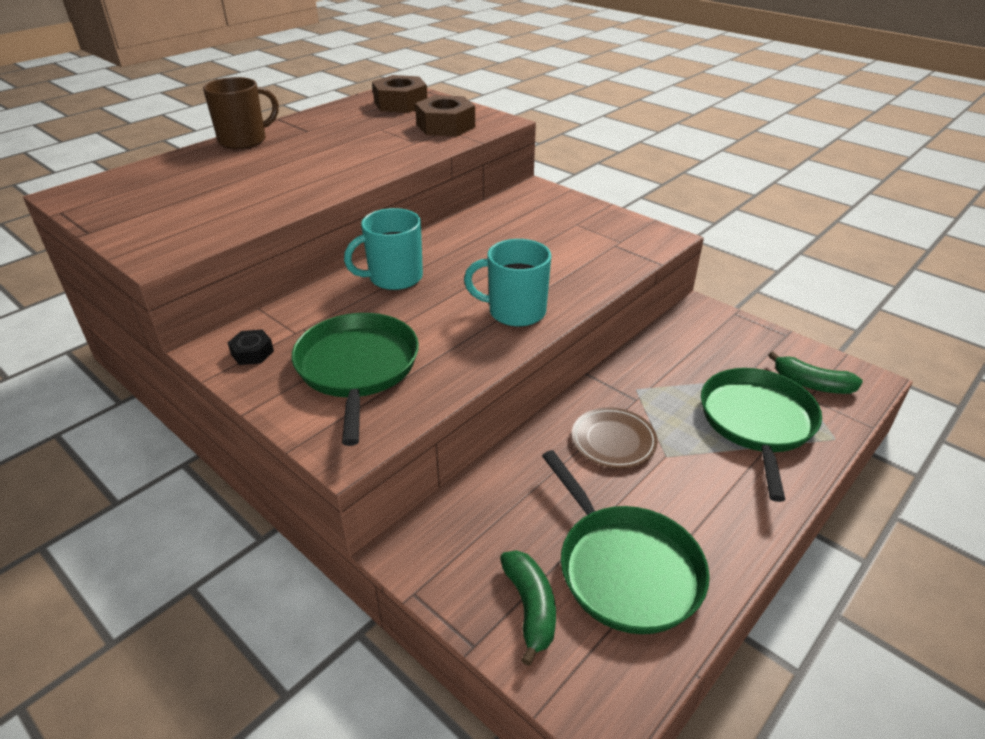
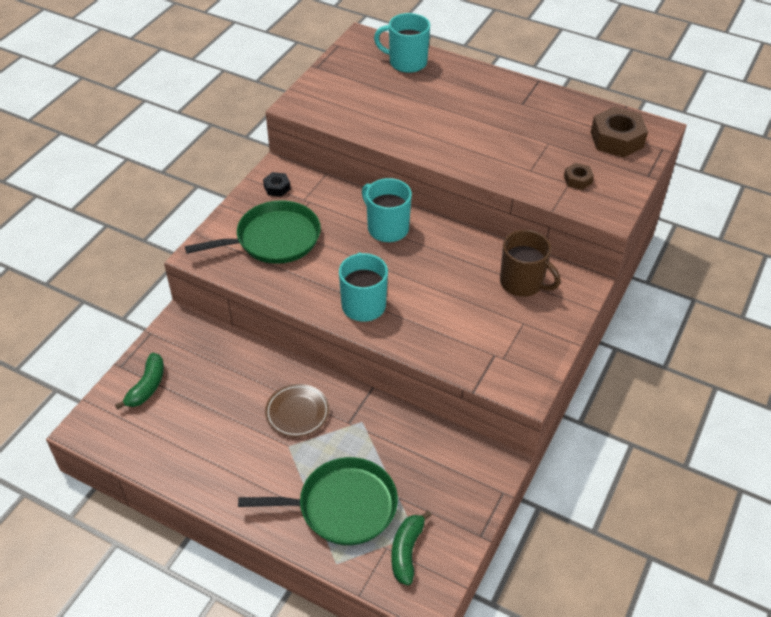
camera: 75 degrees right, 10 degrees up
(159, 175) = (406, 62): none -> turquoise mug
(244, 140) = (485, 78): brown mug -> brown mug (522, 283)
(445, 126) = (577, 180): brown nut -> brown nut, size x0.51
(530, 608) = (147, 387): green banana -> green banana turned 45 degrees counterclockwise
(625, 568) = (182, 429): green pan -> none

